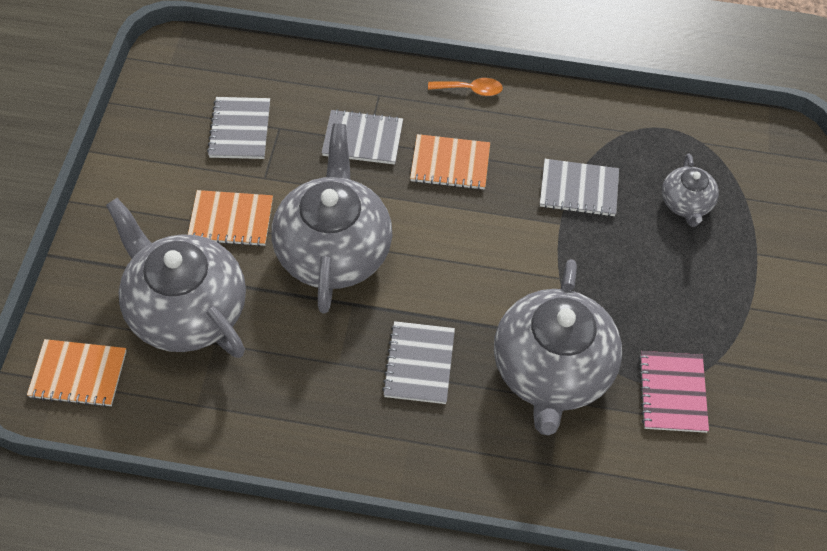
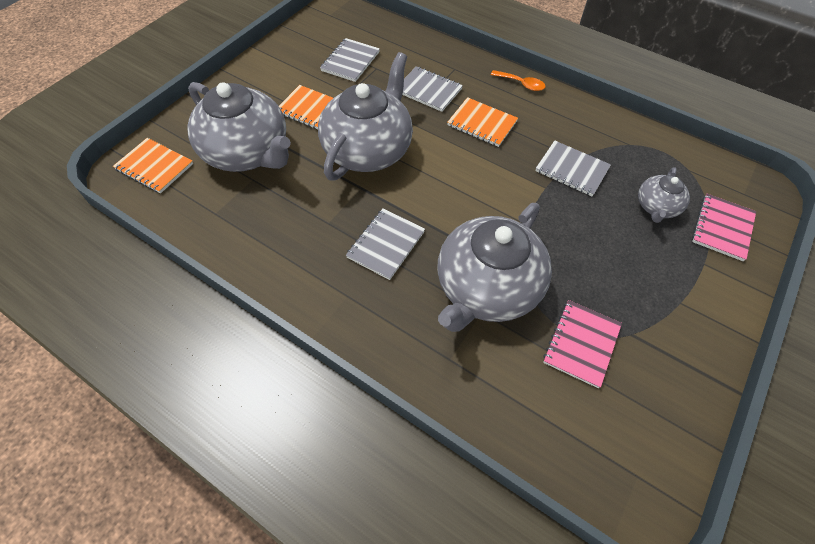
camera: 25 degrees right, 0 degrees up
(186, 310) = (247, 152): grey teapot -> grey teapot turned 150 degrees clockwise
(760, 204) = (722, 228): none -> pink notebook

